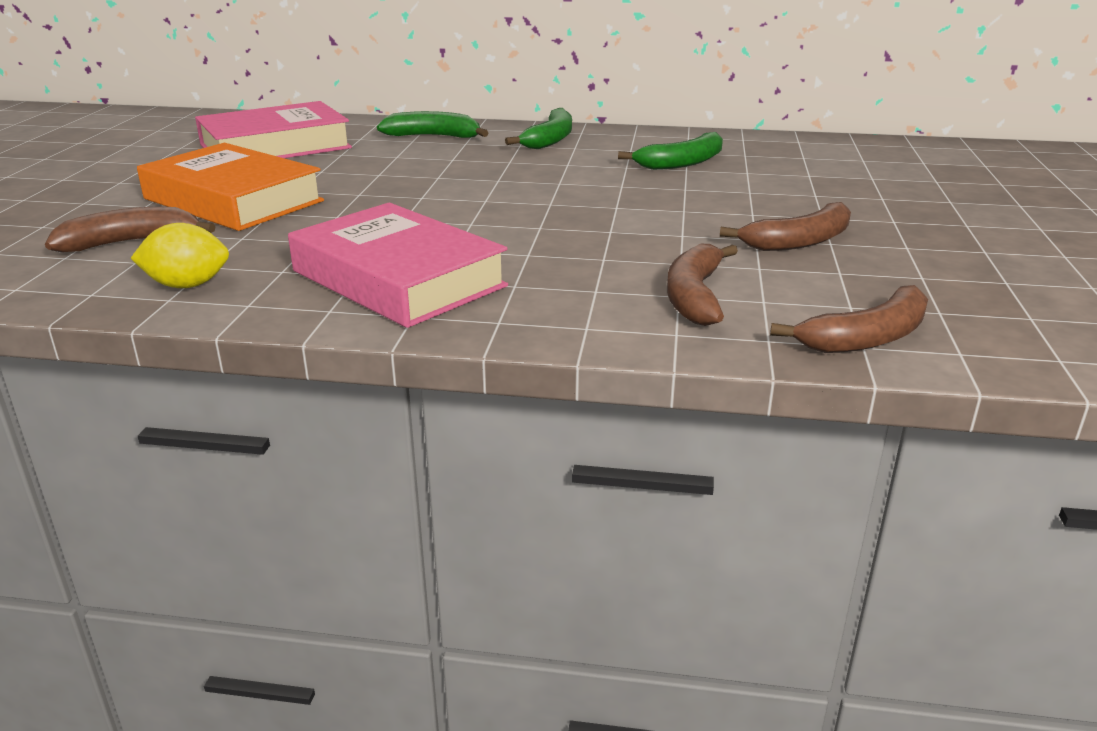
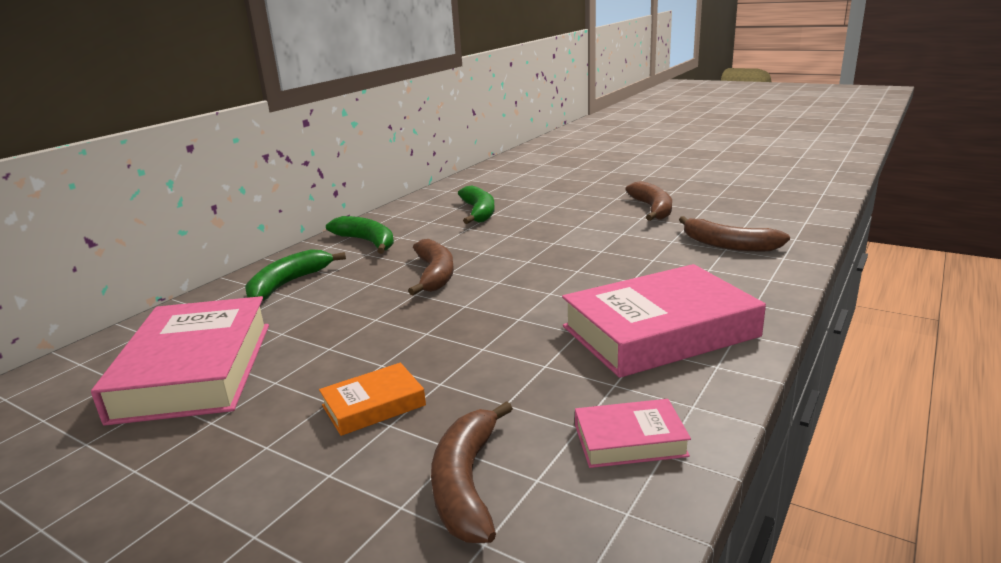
camera: 65 degrees left, 5 degrees down
(187, 285) = (630, 440): yellow lemon -> pink book
(233, 200) = (373, 405): orange book -> orange book, size x0.47
(867, 338) = (795, 219): brown banana -> brown banana (435, 275)

